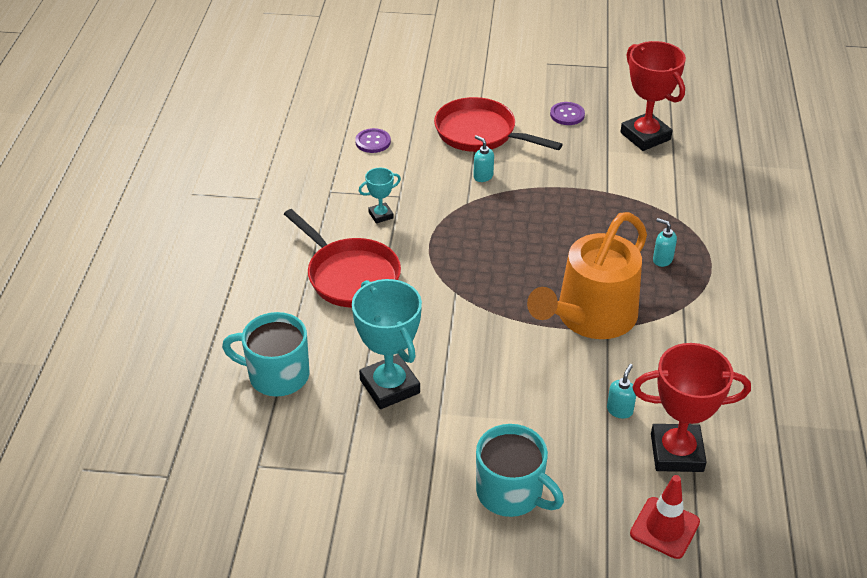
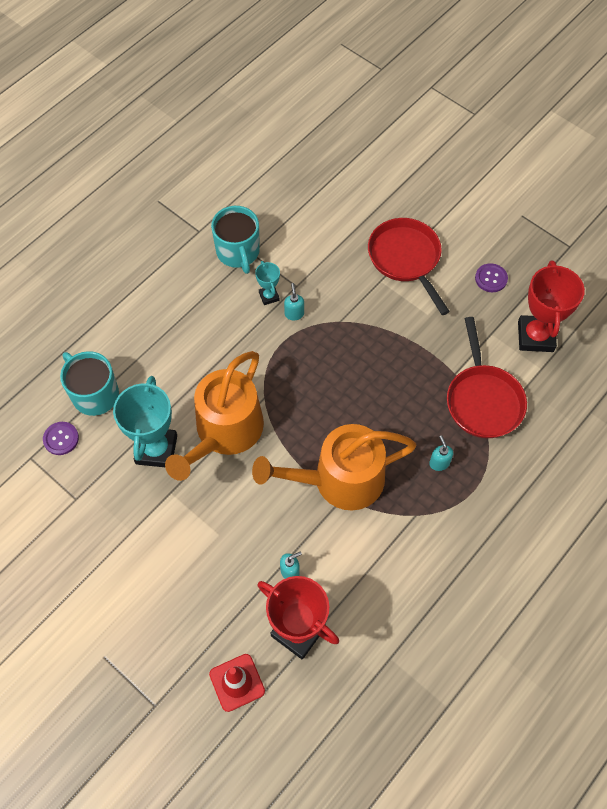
camera: 35 degrees right, 20 degrees up
(350, 276) = (205, 338): red pan -> red pan (483, 400)
(373, 142) = (319, 222): purple button -> purple button (61, 439)
(381, 215) = (269, 296): turquoise trophy -> turquoise trophy turned 60 degrees clockwise
(444, 337) = (224, 432): none -> orange watering can
(483, 176) = (372, 303): turquoise soap dispenser -> turquoise soap dispenser (294, 314)
(511, 493) = (163, 585): turquoise mug -> turquoise mug (238, 252)

